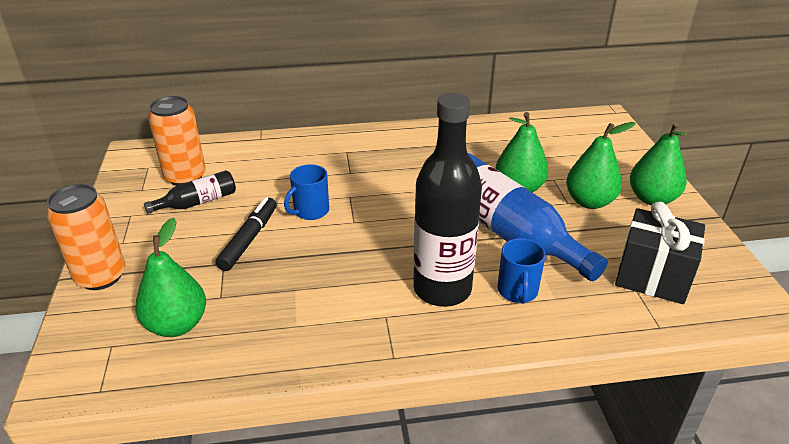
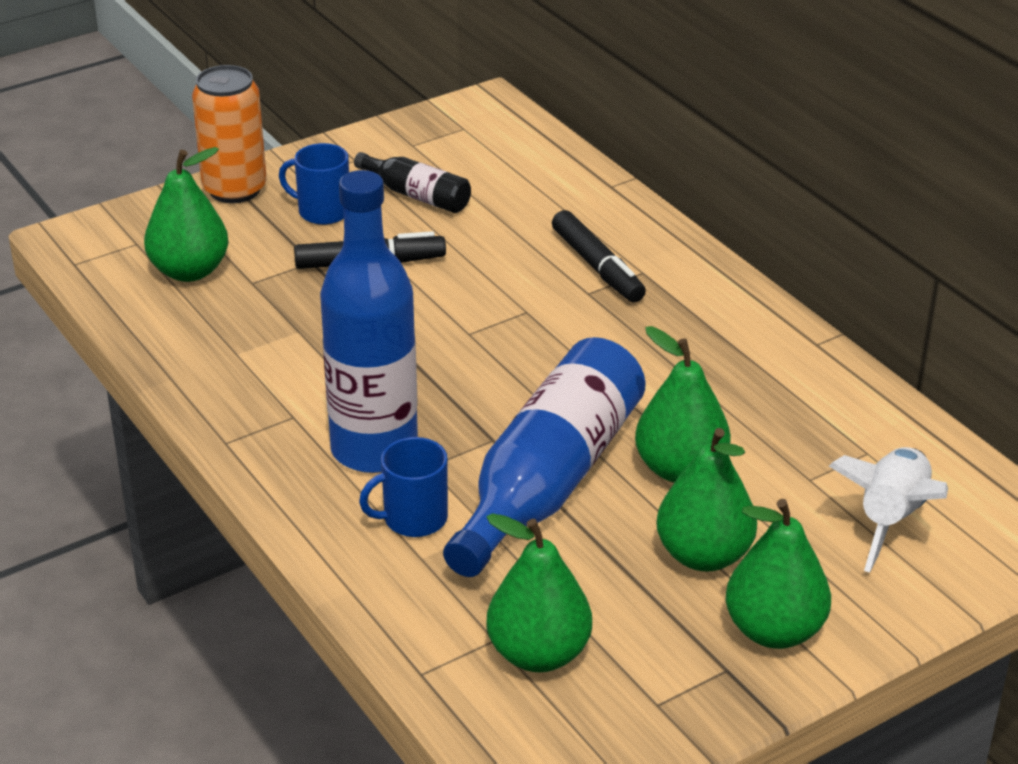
camera: 65 degrees right, 0 degrees up
(185, 177) = (464, 164): orange can -> none
(310, 211) = (465, 289): blue mug -> blue mug (322, 211)
(329, 163) = (597, 266): none -> black marker
(442, 289) = (374, 449): black bottle -> blue bottle
(583, 146) = (890, 520): none -> white rocket
(652, 277) = (538, 653): black gift -> green pear

